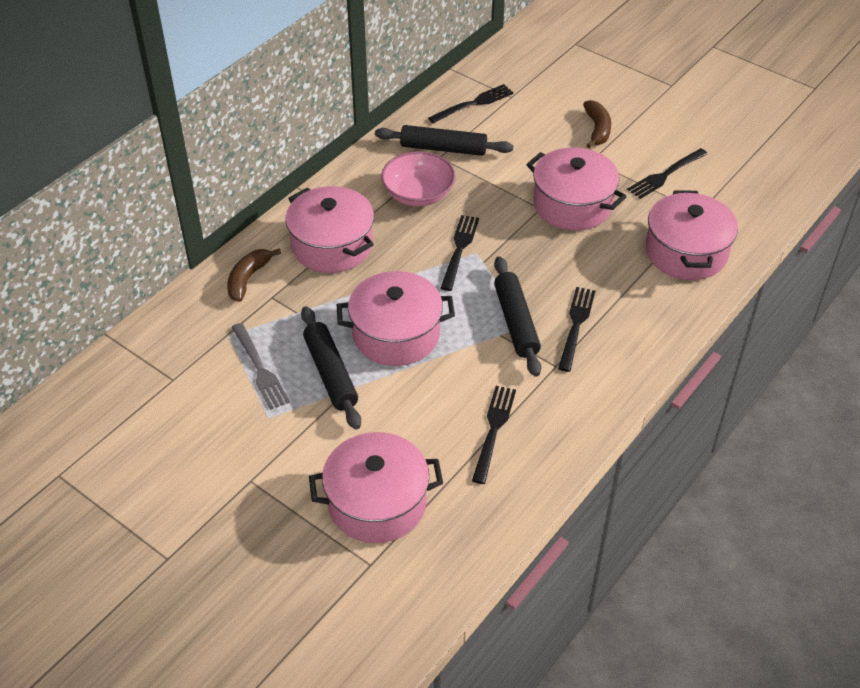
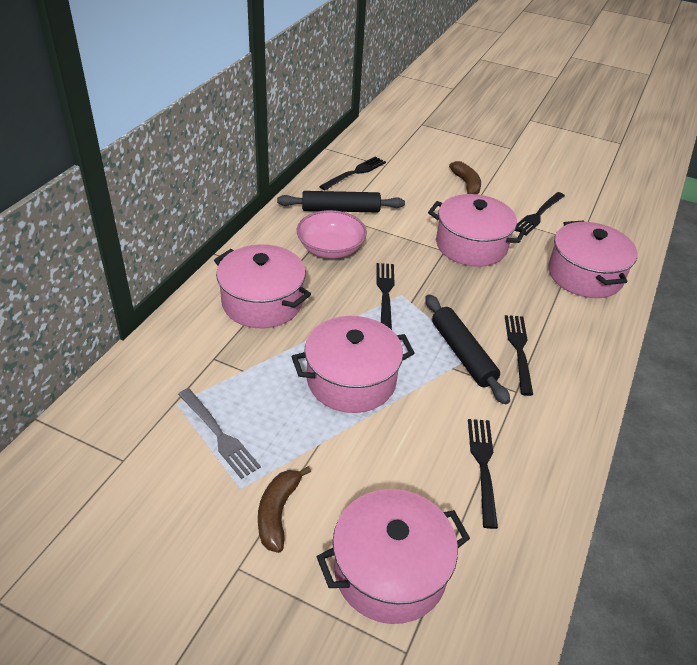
camera: 15 degrees left, 5 degrees down
(248, 279) = (185, 343): brown banana -> brown banana (277, 512)
(330, 373) = (296, 429): black rolling pin -> none

